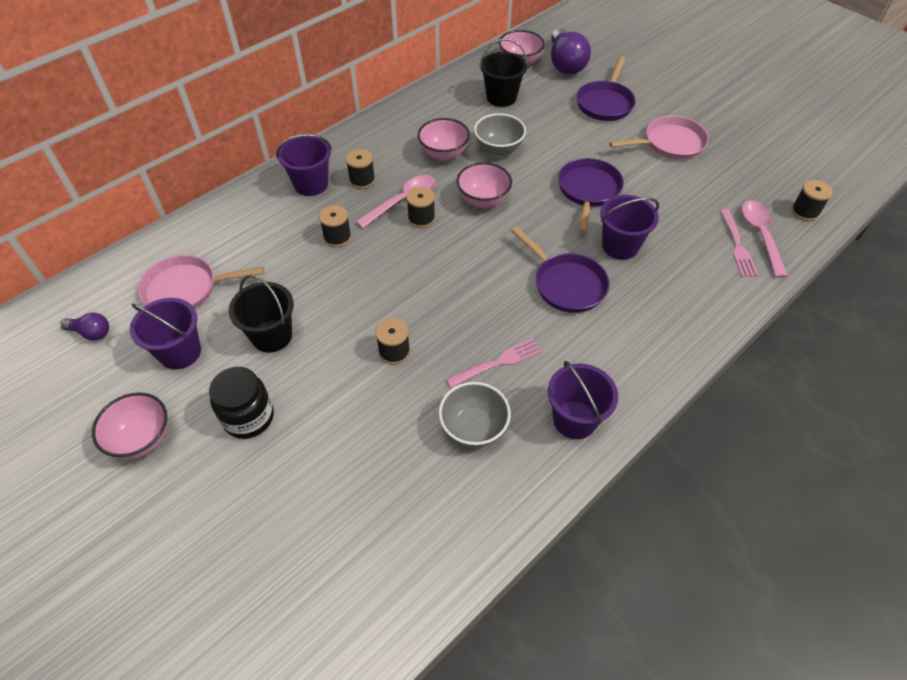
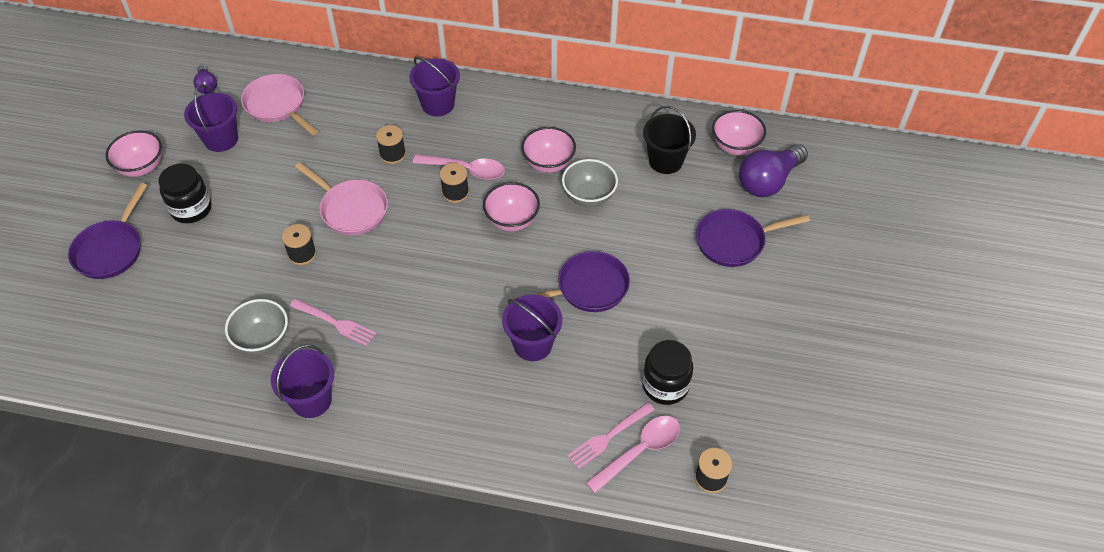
camera: 55 degrees right, 0 degrees up
(272, 336) = (268, 177): black bucket -> none
(362, 180) = (469, 131): black spool -> none
(566, 284) = (454, 327): purple pan -> purple pan (111, 250)
(669, 144) = (717, 321): pink pan -> pink pan (351, 209)
(709, 195) = (665, 385): none -> black jar

